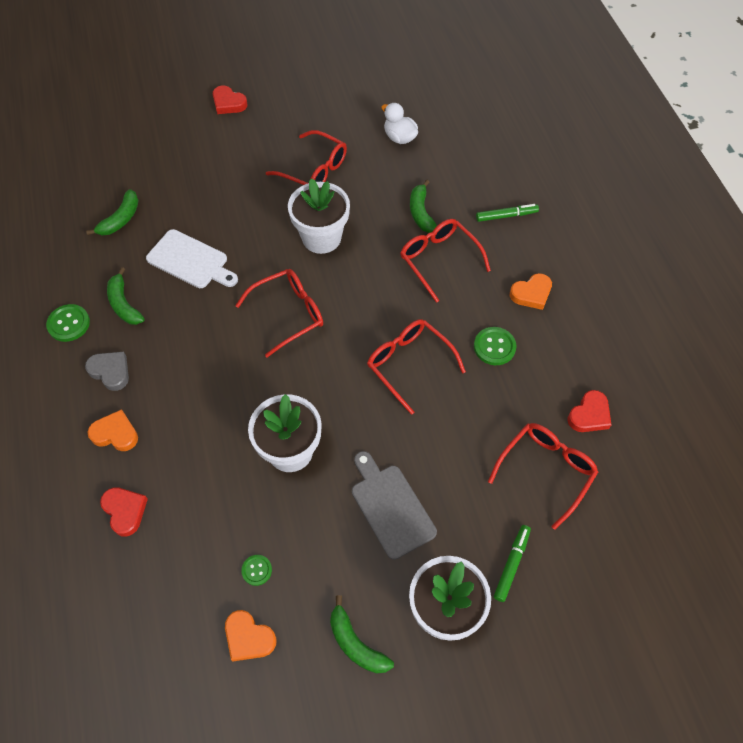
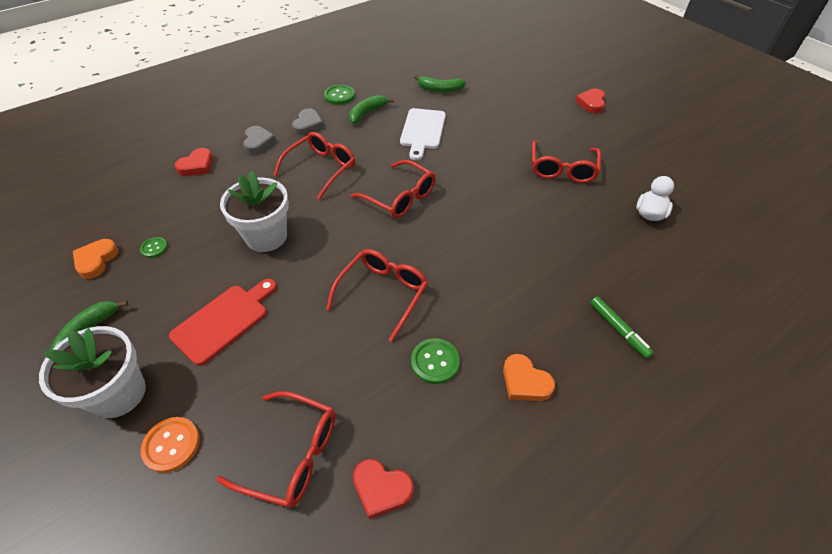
camera: 70 degrees right, 10 degrees down
(115, 433) = (258, 142): orange heart -> grey heart
(321, 238) = (491, 194): white flower pot -> none
(391, 507) = (224, 321): grey cutting board -> red cutting board
(421, 213) = (568, 255): green banana -> none
(439, 260) = (519, 285): red glasses -> red glasses (321, 169)
(511, 564) = (171, 445): green marker -> orange button

